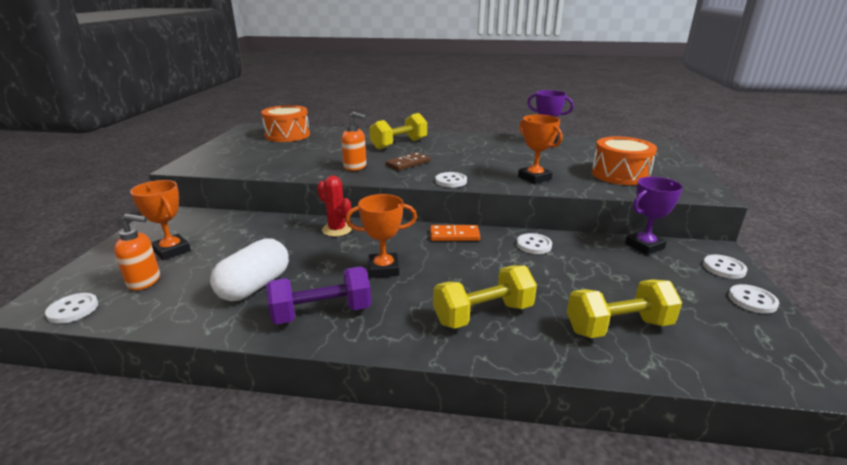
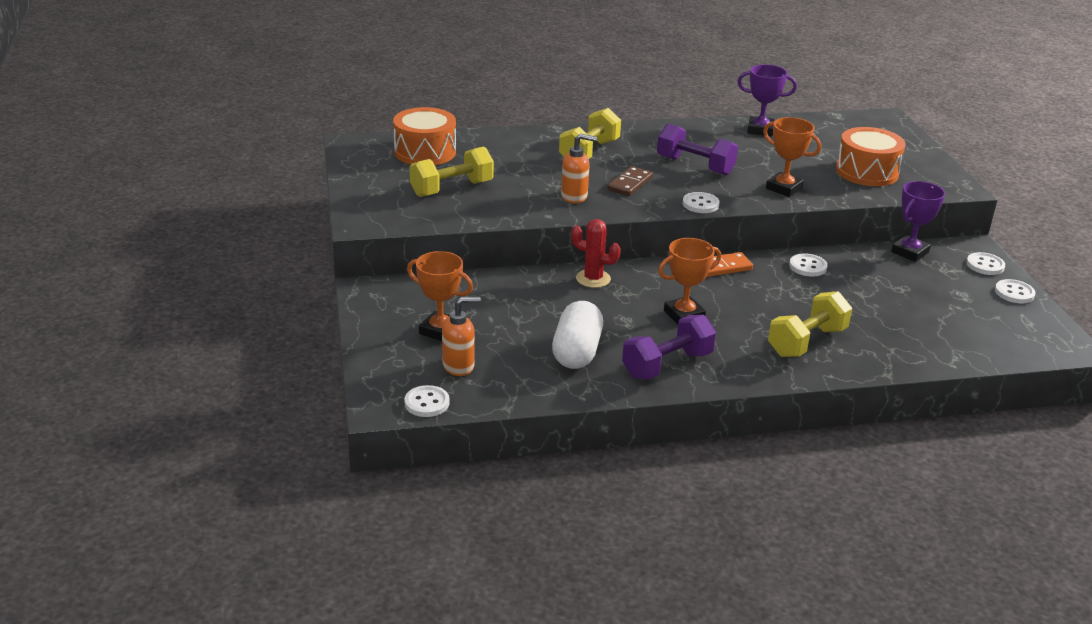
camera: 20 degrees left, 5 degrees up
(471, 158) = (695, 166): none -> purple dumbbell
(618, 327) = (919, 333): yellow dumbbell -> yellow dumbbell (452, 189)

